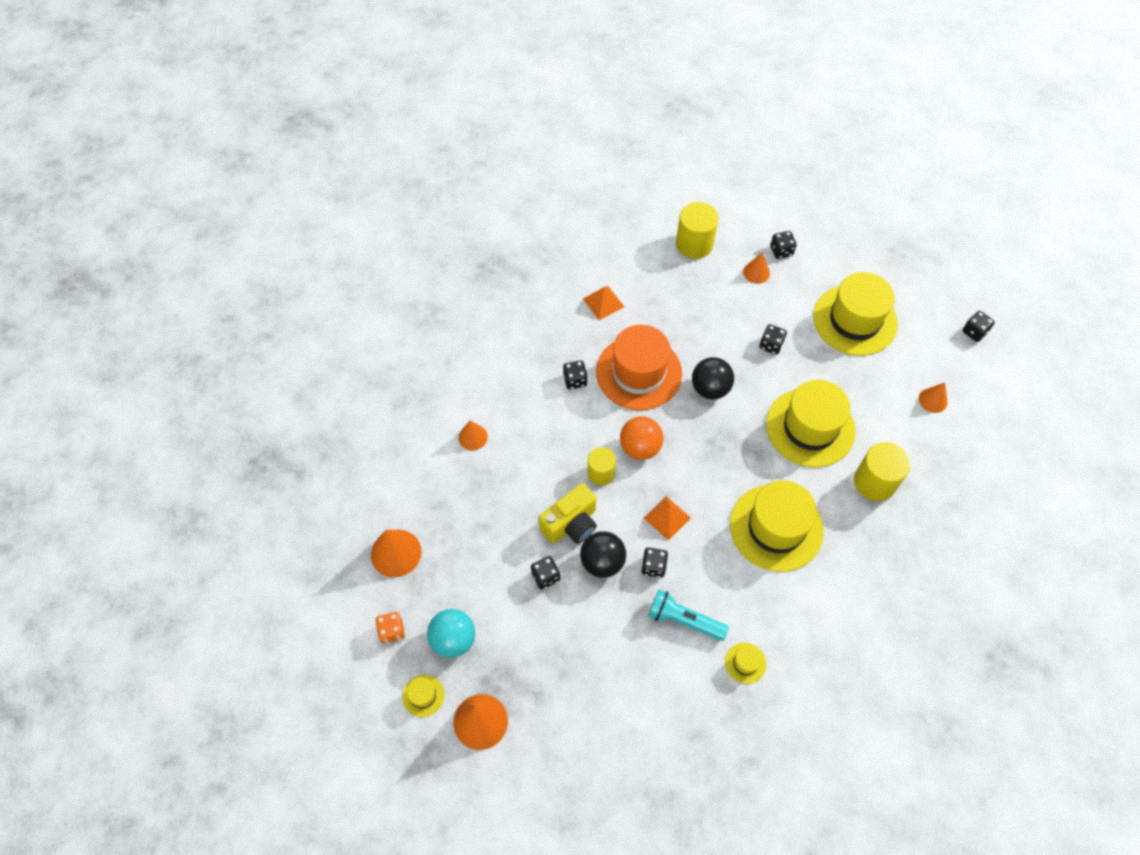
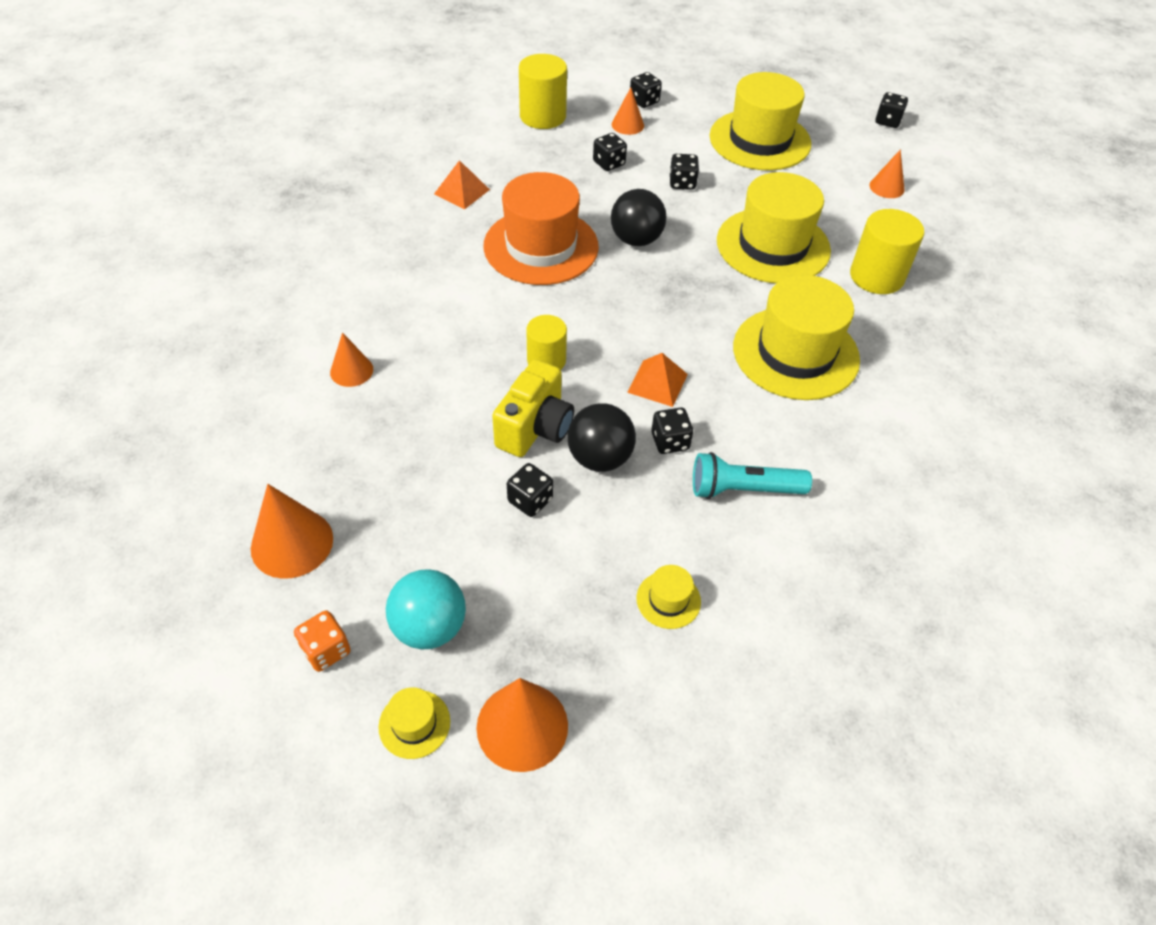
camera: 25 degrees left, 10 degrees down
(575, 380) = (463, 274): black dice -> black dice (609, 163)
(640, 447) = (583, 320): orange ball -> none
(745, 663) = (849, 512): yellow hat -> yellow hat (668, 600)

